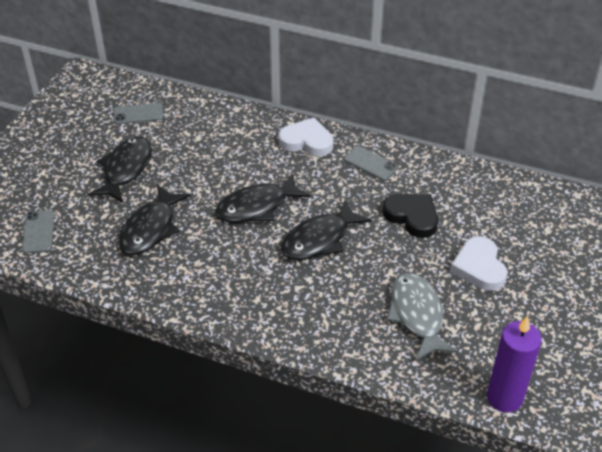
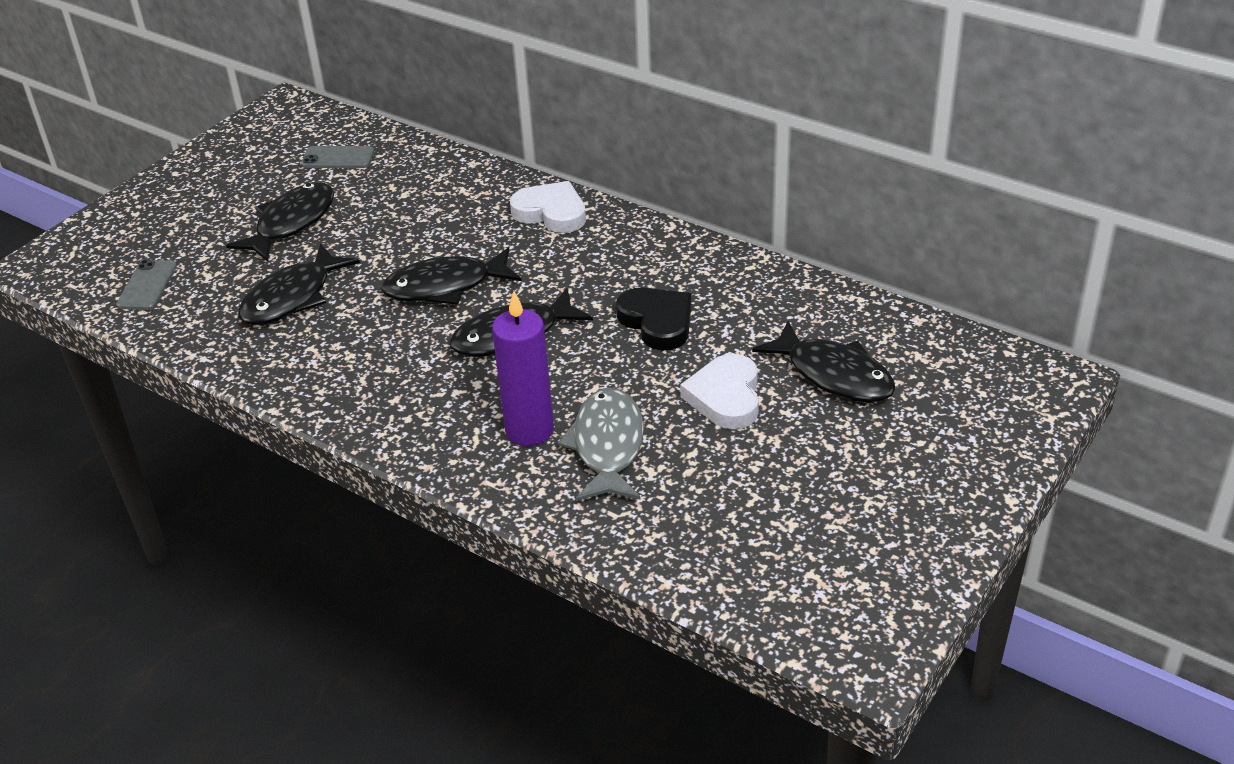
camera: 15 degrees right, 5 degrees down
(370, 164) = (628, 249): grey phone -> none
(504, 397) = (685, 567): purple candle -> purple candle (529, 430)
(541, 241) = (834, 374): none -> black fish

